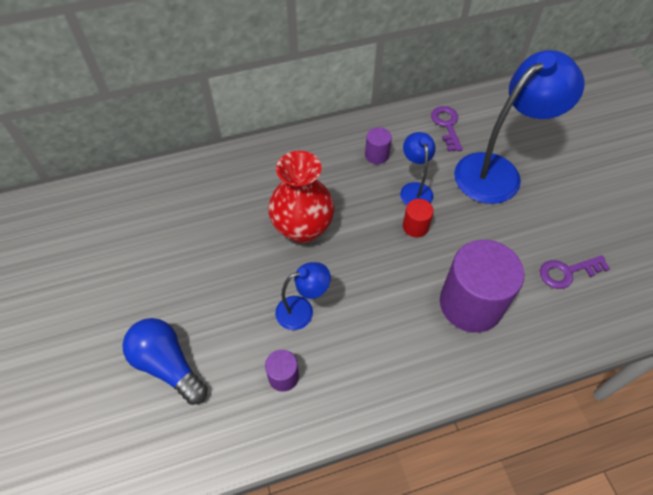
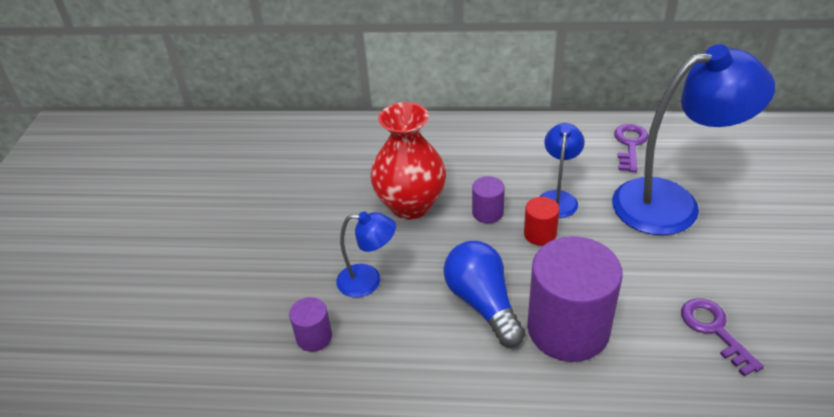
camera: 25 degrees right, 15 degrees down
(168, 365) = (206, 291): blue light bulb -> blue light bulb (483, 303)
(377, 155) = (530, 156): purple cylinder -> purple cylinder (487, 213)
(567, 272) = (714, 330): purple key -> purple key turned 60 degrees clockwise

